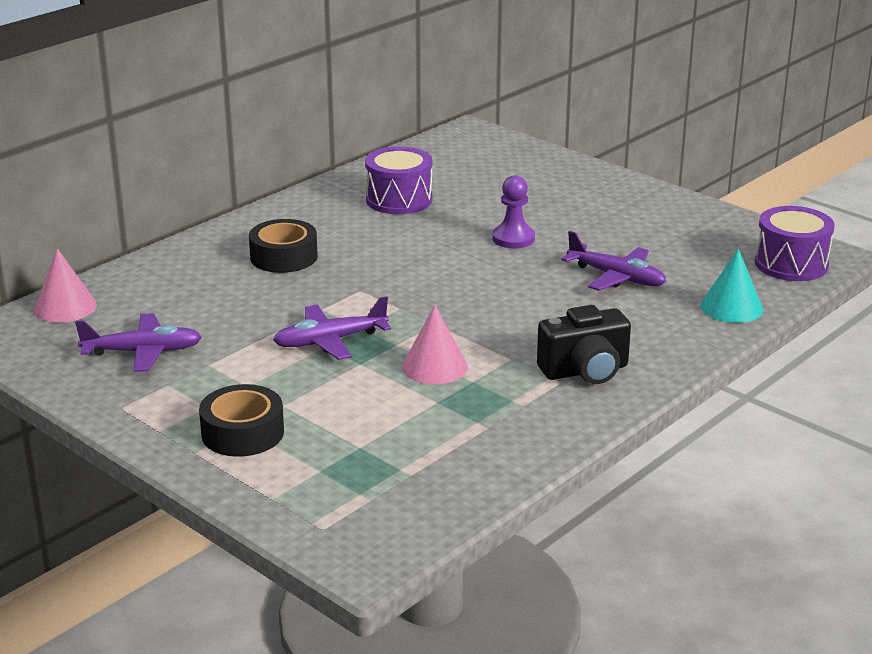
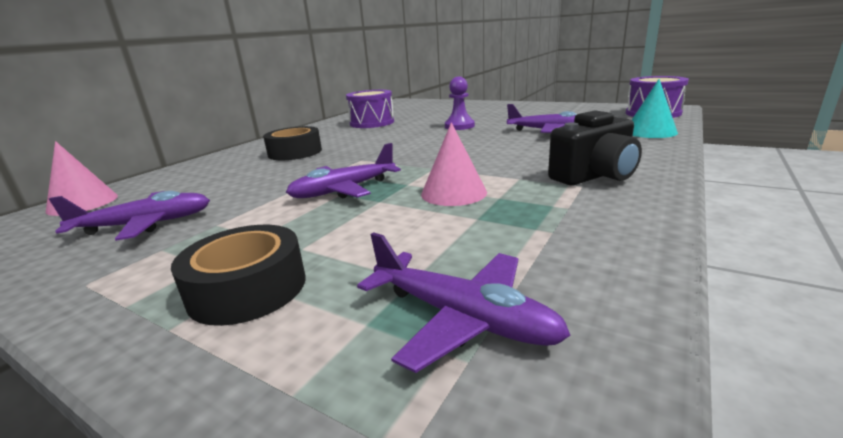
camera: 10 degrees left, 5 degrees down
(379, 477) = (462, 318): none -> purple plane

